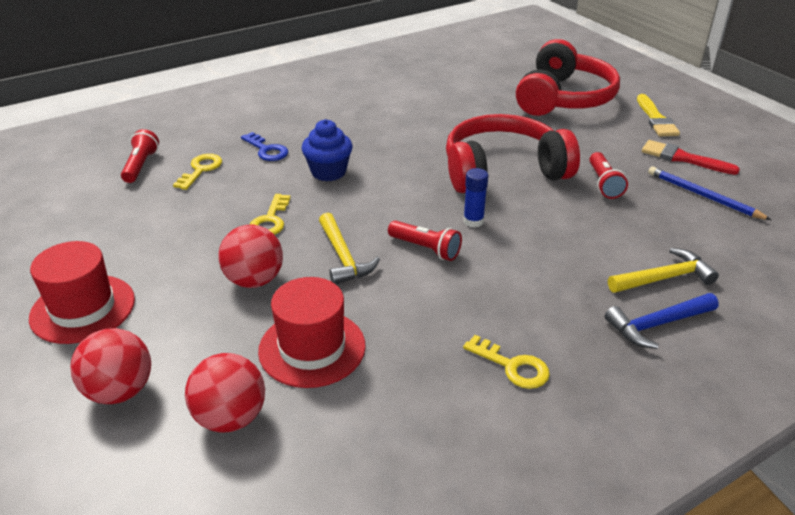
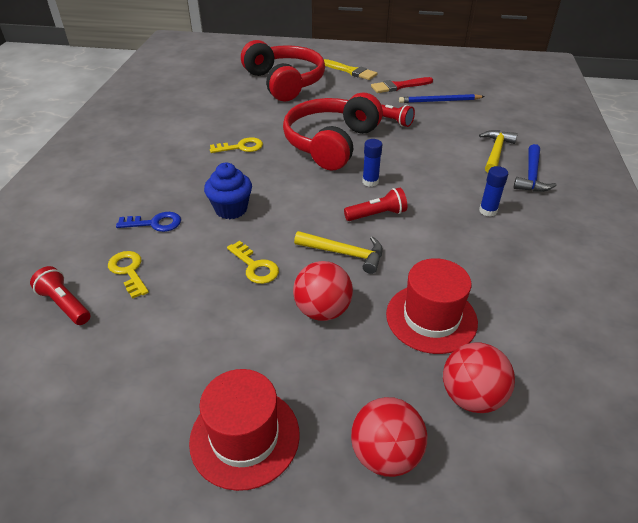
camera: 50 degrees left, 5 degrees up
(512, 366) = (524, 242): yellow key -> yellow key (241, 147)
(535, 317) = (488, 211): none -> blue glue stick

